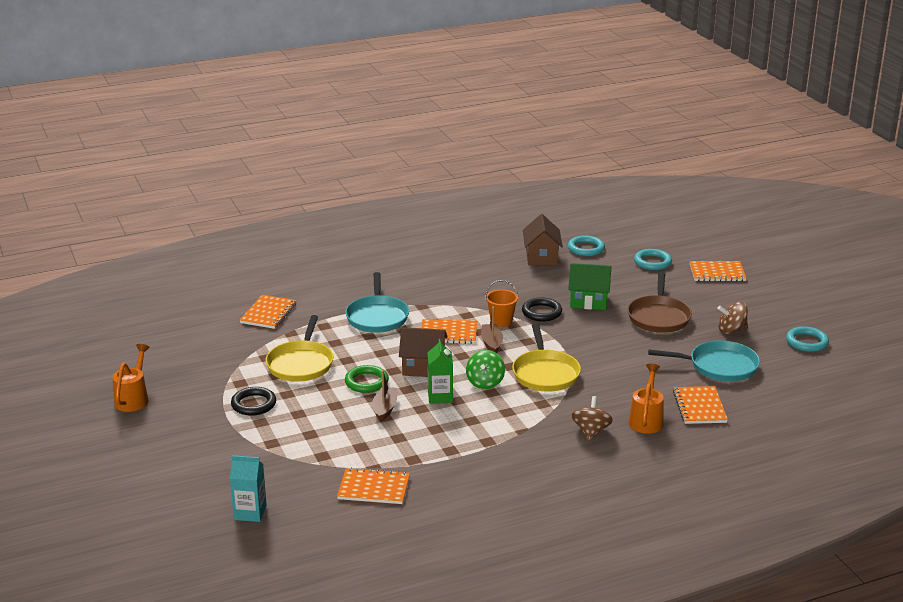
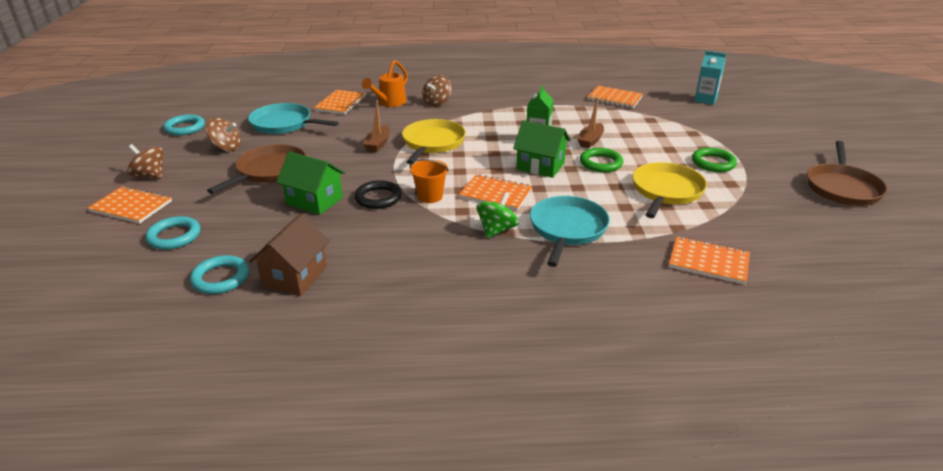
camera: 160 degrees left, 5 degrees up
(133, 399) = (842, 188): orange watering can -> brown pan
(253, 404) = (713, 163): black ring -> green ring
(268, 313) = (708, 262): orange notebook -> orange notebook turned 75 degrees clockwise
(423, 367) = (540, 166): brown house -> green house
(485, 382) = (491, 145): green spinning top -> green spinning top (496, 230)
(491, 343) = (459, 176): brown boat -> brown boat (378, 144)
(748, 295) = (150, 175): none -> brown spinning top

